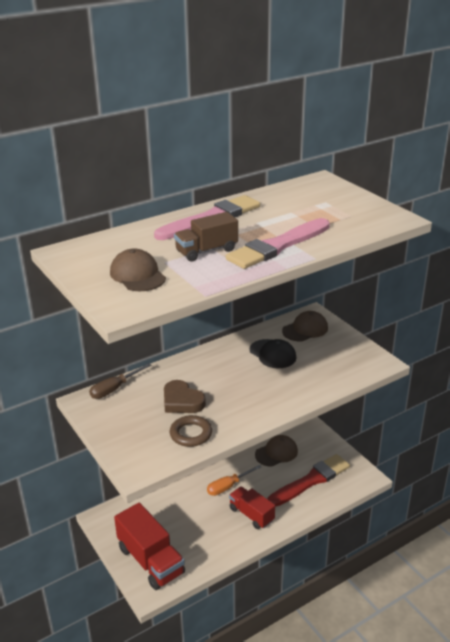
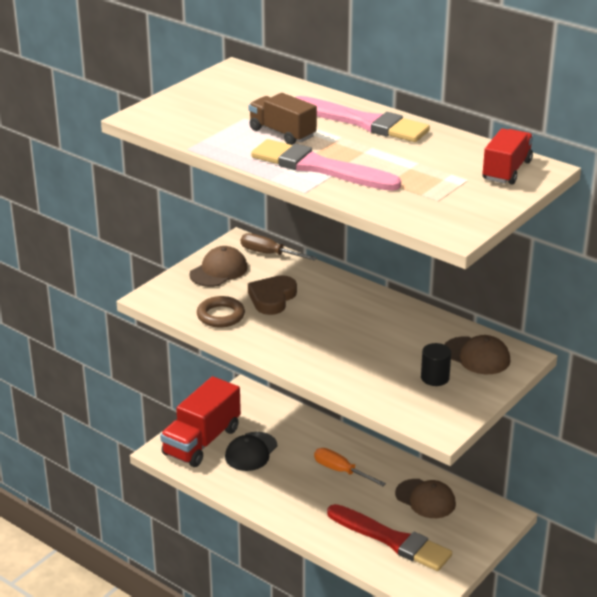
camera: 70 degrees right, 0 degrees up
(137, 275) = (209, 111): brown cap -> brown cap (218, 271)
(251, 514) = (305, 500): red truck -> red truck (506, 171)
(272, 354) = (402, 340): black cap -> black cap (251, 452)
(323, 351) = (435, 378): none -> black cylinder

